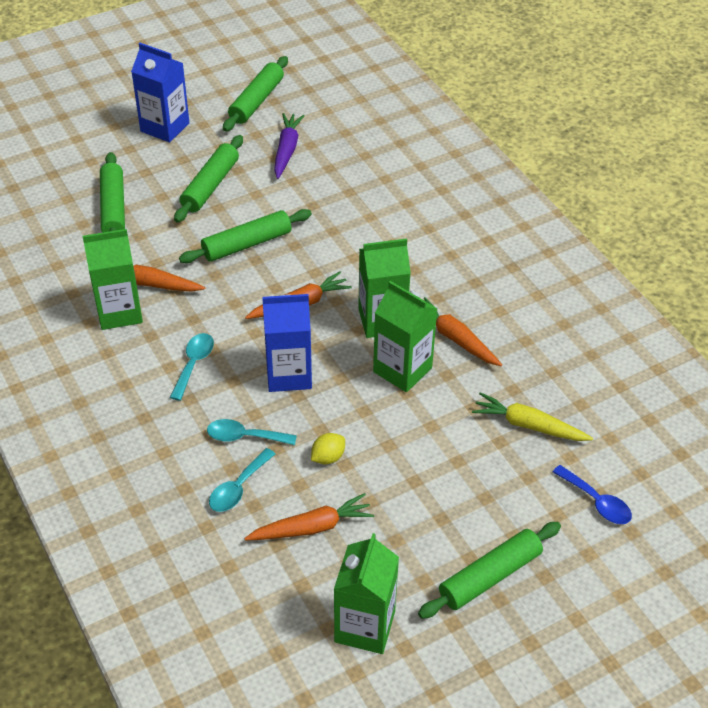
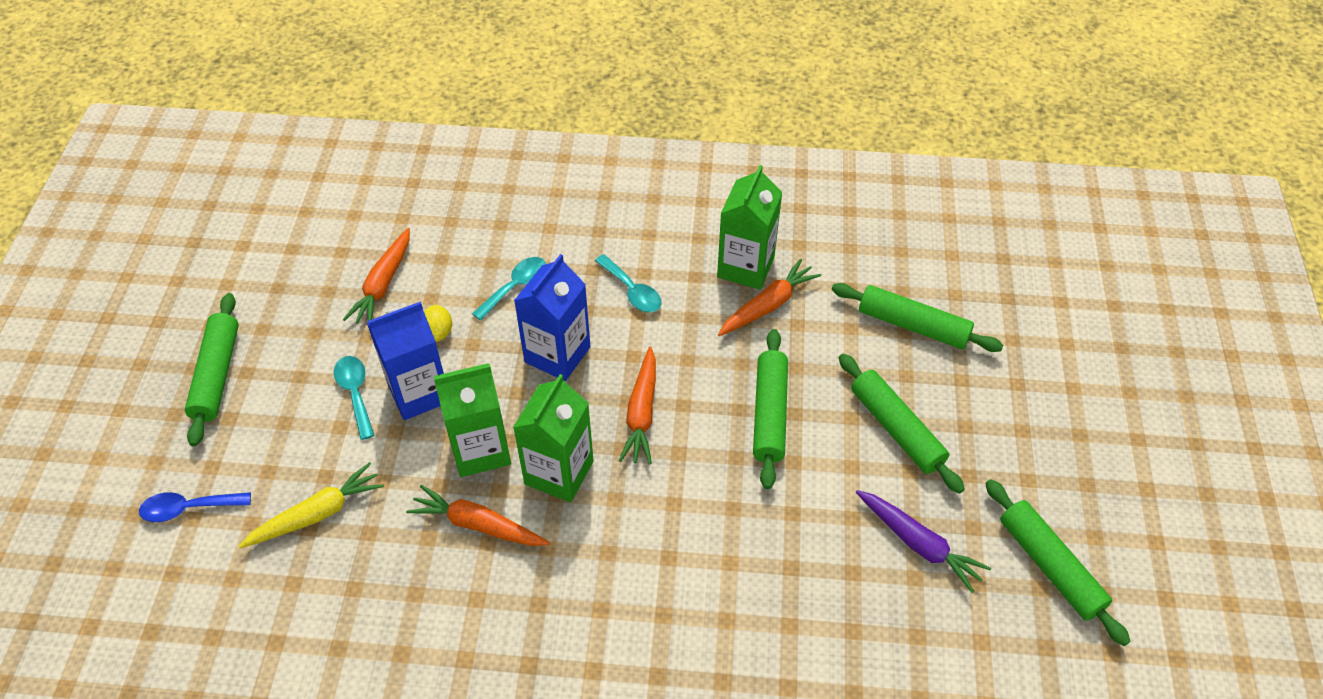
camera: 125 degrees right, 5 degrees up
(165, 127) = (1043, 437): blue carton -> blue carton (419, 393)
(238, 488) = (467, 257): turquoise spoon -> turquoise spoon (355, 393)
(364, 626) = (268, 270): green carton -> none
(455, 338) = (478, 524): orange carrot -> orange carrot turned 150 degrees counterclockwise

